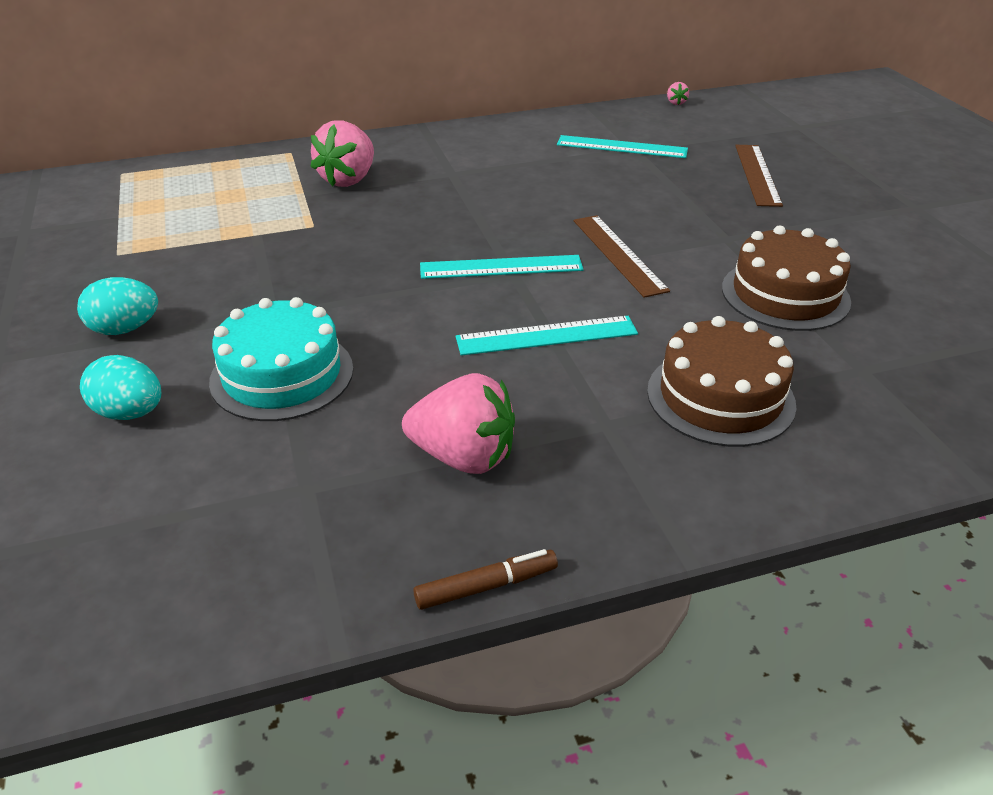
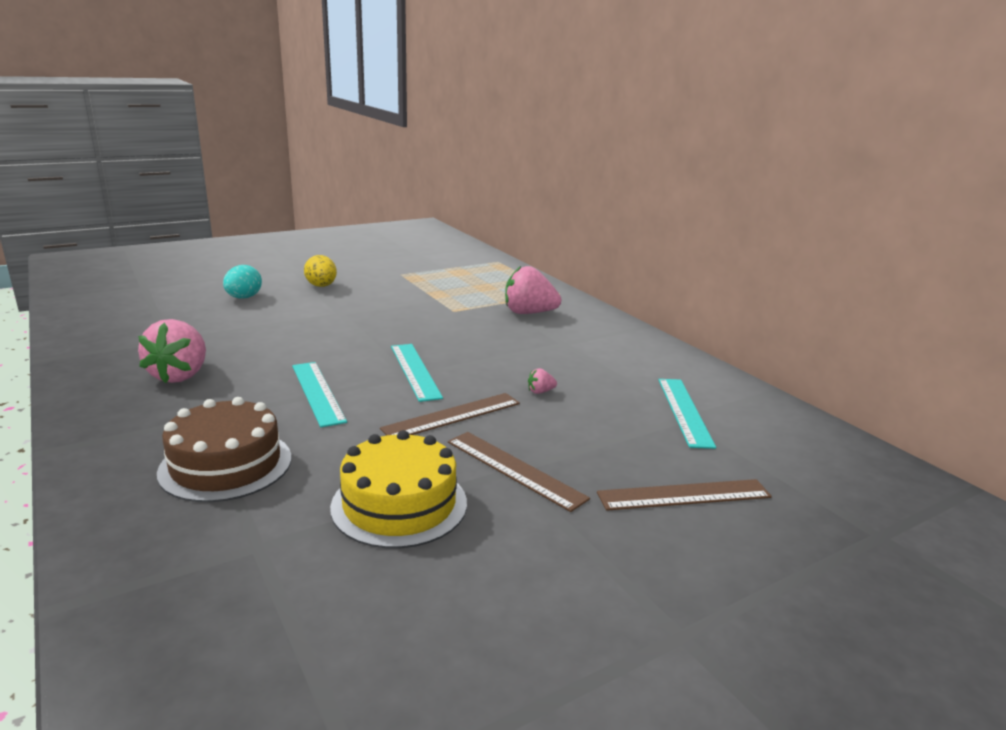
camera: 75 degrees right, 15 degrees down
(125, 329) = (321, 286): turquoise egg -> yellow egg
(282, 374) = (274, 323): turquoise cake -> none
(486, 586) = (60, 389): brown marker -> none
(676, 103) = (847, 440): pink strawberry -> pink strawberry (540, 392)
(723, 235) = (514, 469): none -> brown ruler
(785, 294) = (399, 504): brown cake -> yellow cake

